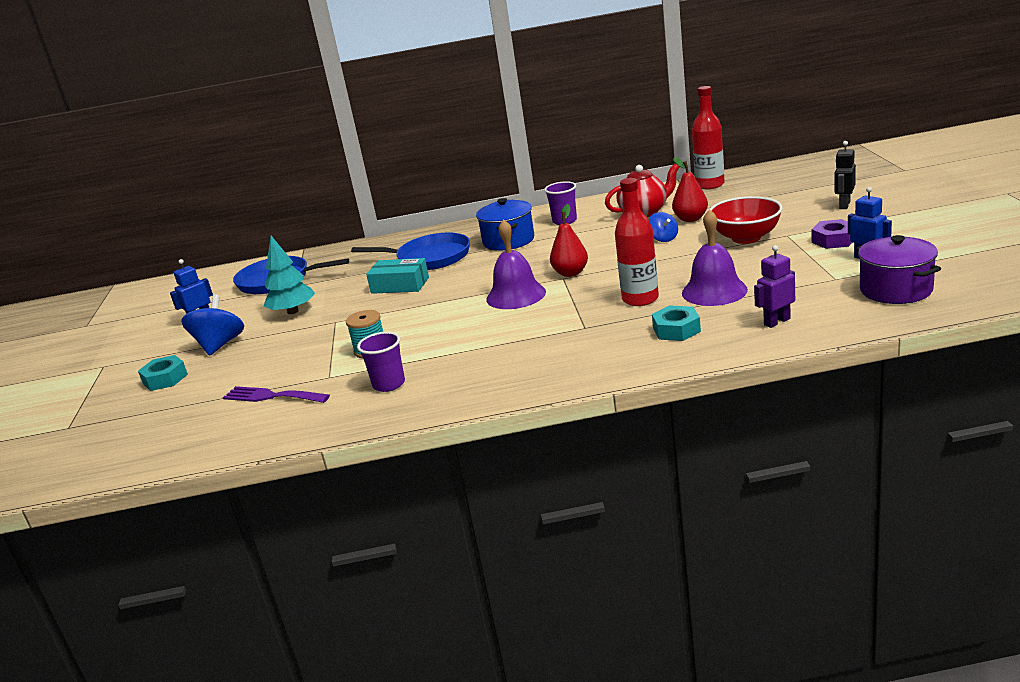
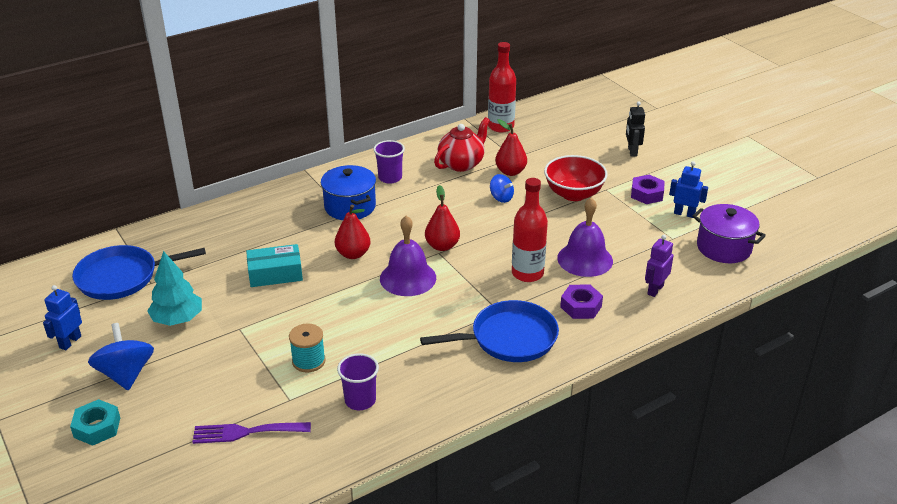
camera: 30 degrees left, 10 degrees up
(430, 258) = (280, 234): blue pan -> blue pan (509, 338)
(481, 275) = (353, 254): none -> red pear
(676, 330) = (581, 306): turquoise nut -> purple nut

